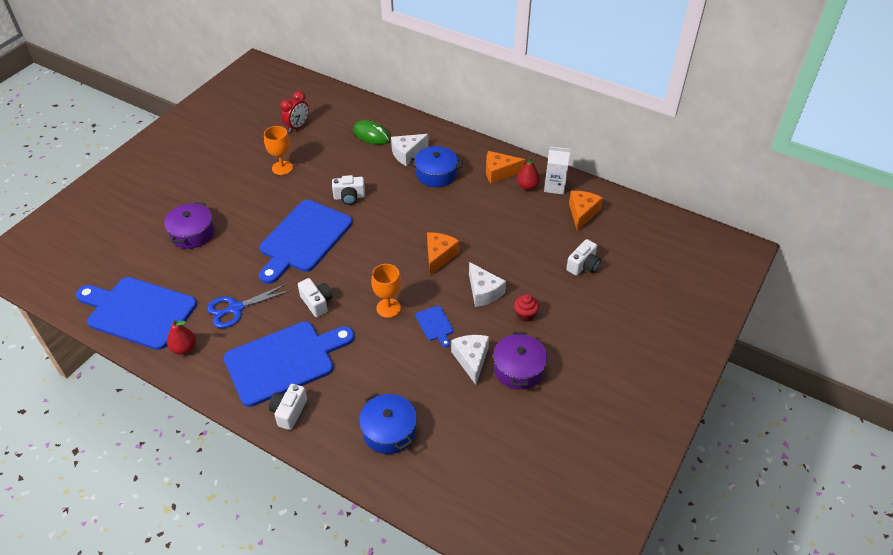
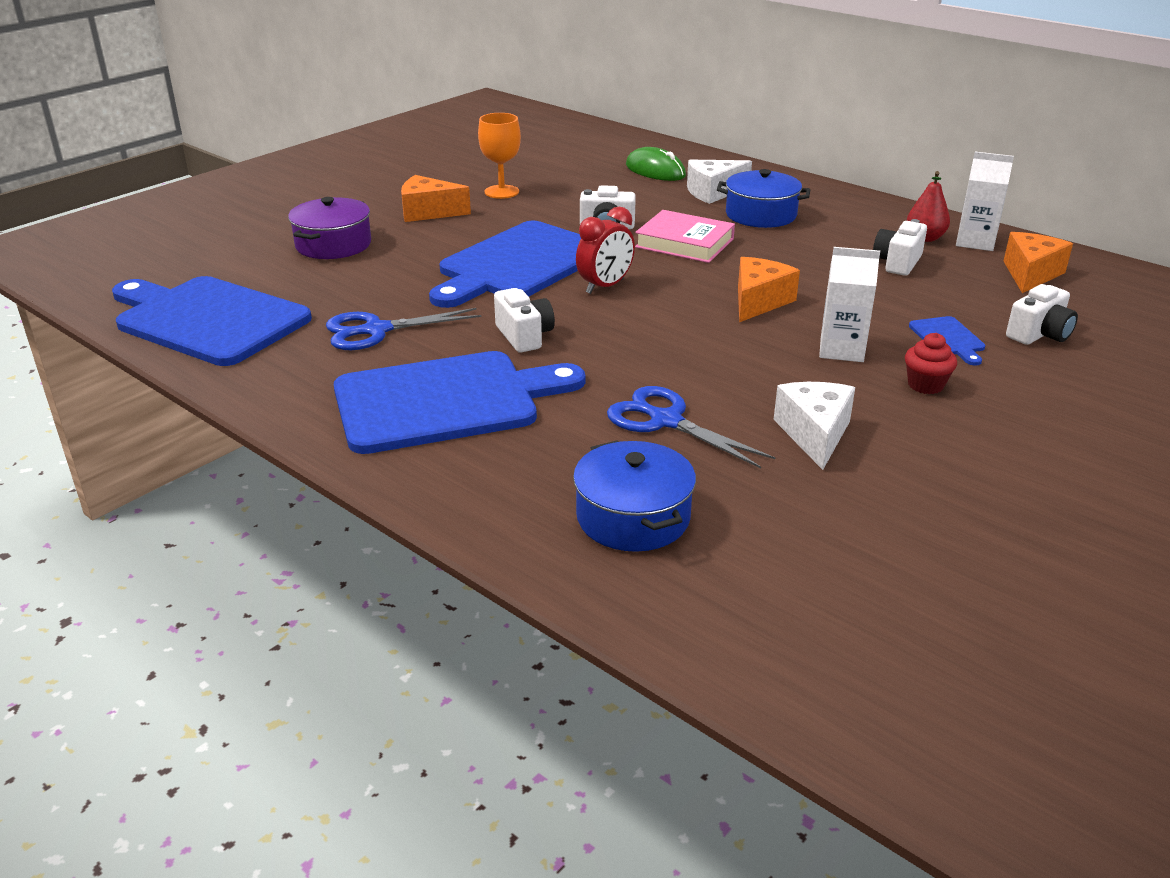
camera: 10 degrees right, 15 degrees down
(184, 348) = (268, 368): red pear -> none
(289, 412) = (435, 468): white camera -> white camera (897, 263)
(297, 127) = (536, 156): red clock -> red clock (605, 286)
(388, 308) = (656, 353): orange goblet -> none
(395, 207) = (684, 243): none -> pink book
(398, 360) = (665, 421): none -> blue scissors
(435, 325) = (744, 382): blue cutting board -> blue cutting board (948, 339)
(483, 292) = (841, 350): white cheese -> white carton
(499, 173) = (873, 221): orange cheese -> orange cheese (428, 212)
(518, 369) = (914, 456): purple pot -> none

